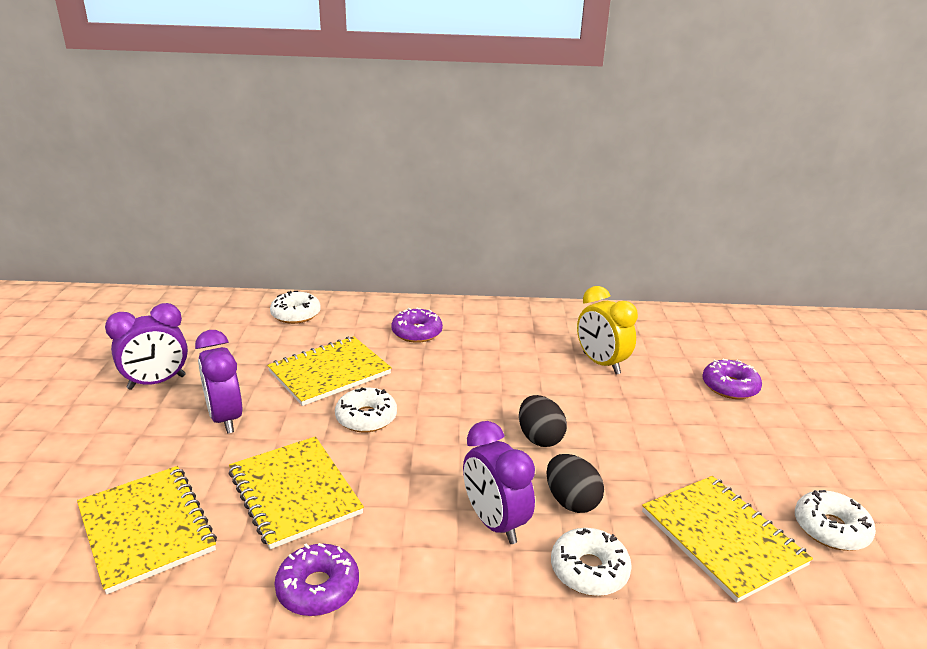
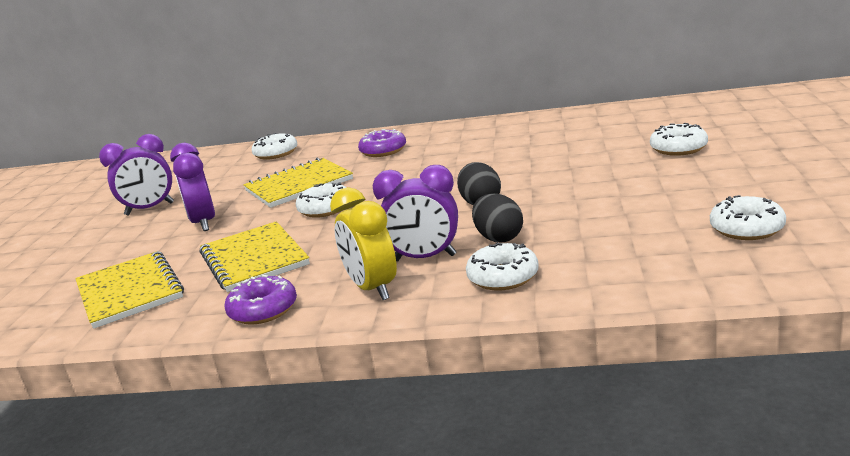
camera: 10 degrees right, 5 degrees down
(494, 523) = (424, 258): purple clock -> purple clock turned 60 degrees counterclockwise
(601, 363) = (554, 149): yellow clock -> yellow clock (372, 289)
(722, 538) = (635, 245): yellow notebook -> none
(730, 387) = (678, 148): purple donut -> white donut

